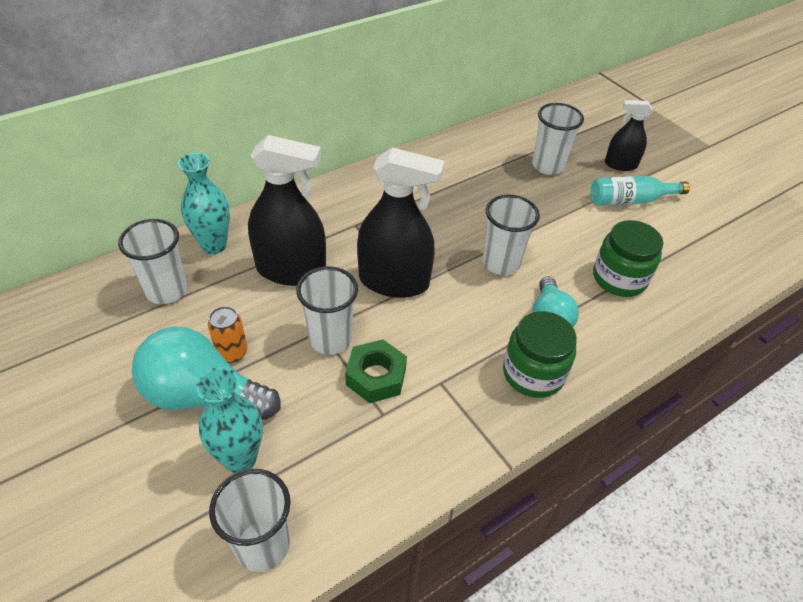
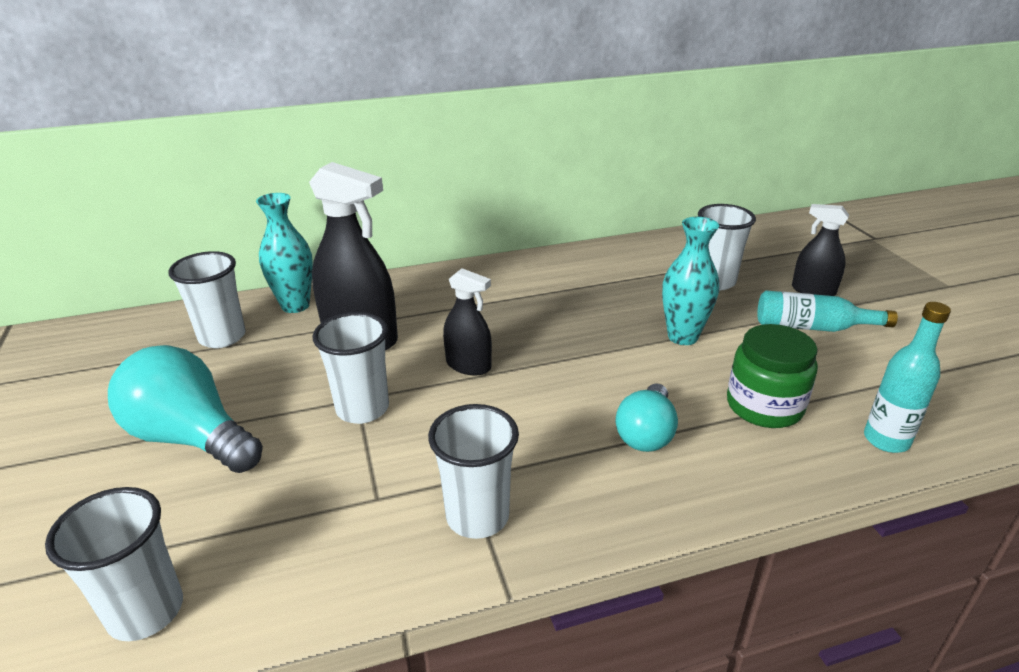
camera: 20 degrees right, 15 degrees down
(232, 352) = (249, 403): orange can -> none
(240, 458) = (186, 510): turquoise vase -> turquoise vase (682, 337)
(376, 376) = (392, 456): green nut -> none
(394, 281) = (468, 365): black spray bottle -> black spray bottle, size x0.56
(501, 263) = (609, 367): white cup -> white cup (477, 516)
(533, 373) = (595, 491): green jar -> none
(702, 291) = (886, 440): none -> turquoise bottle

